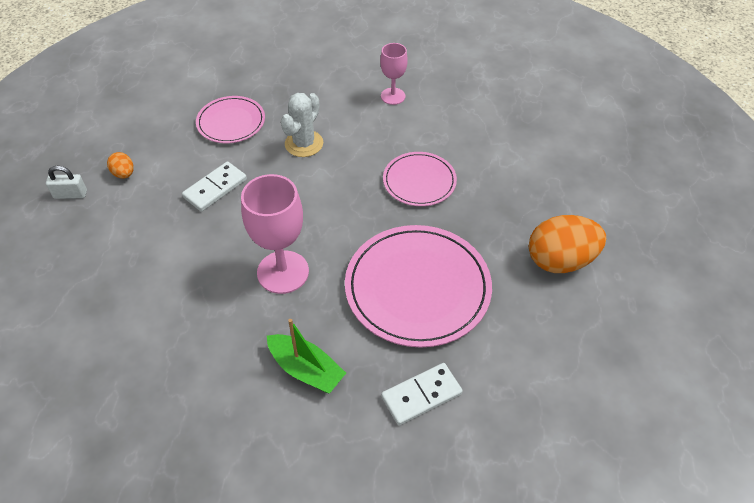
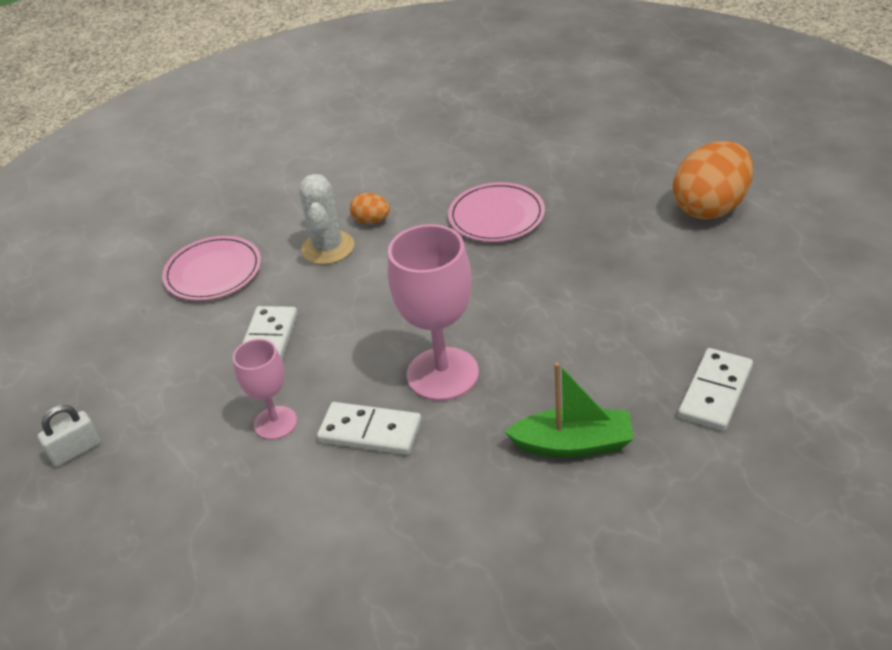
camera: 30 degrees left, 10 degrees down
(124, 174) = (128, 391): orange egg -> orange egg (371, 221)
(211, 283) = (370, 432): none -> white domino
(393, 96) = (380, 158): pink goblet -> pink goblet (275, 423)
(417, 288) = (603, 305): pink plate -> none

